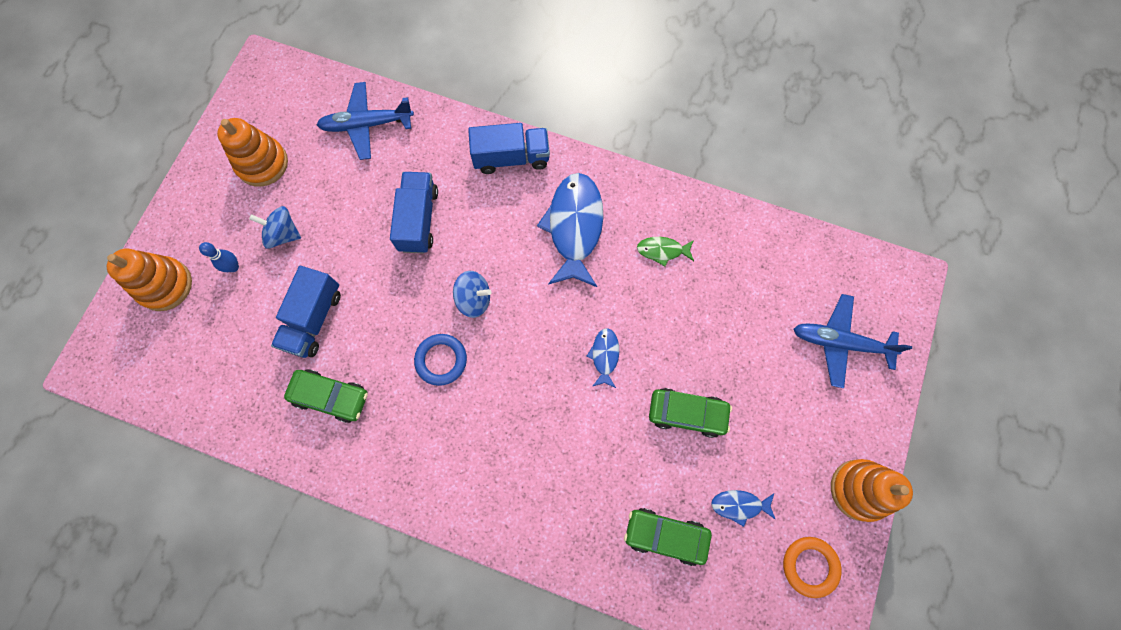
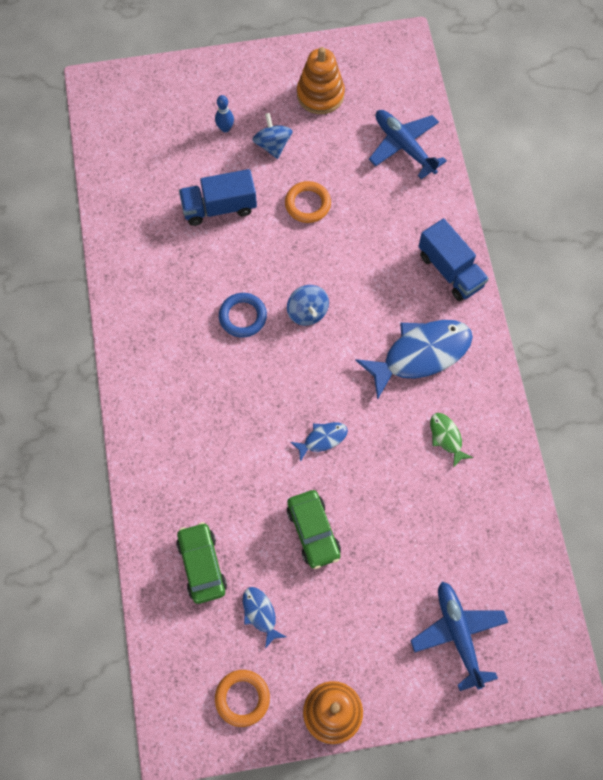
camera: 60 degrees right, 5 degrees down
(165, 285) = (183, 93): orange stacking toy -> none
(331, 397) = (167, 256): green car -> none
(366, 238) = (307, 204): none -> orange ring
(418, 220) = (348, 232): blue truck -> none

